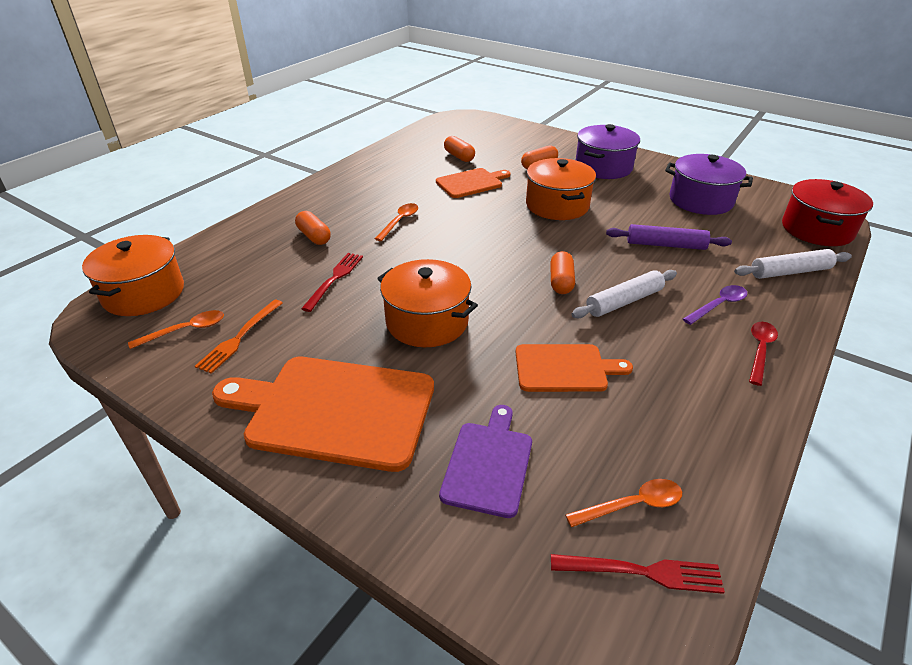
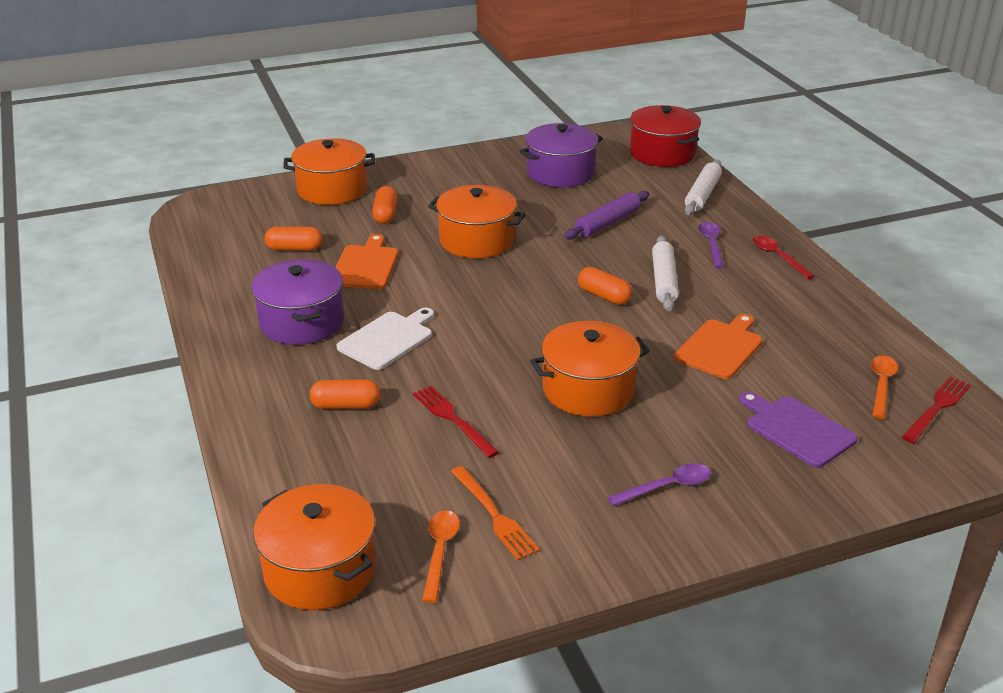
camera: 55 degrees left, 5 degrees down
(334, 410) = (667, 487): orange cutting board -> purple spoon
(399, 221) = (388, 339): orange spoon -> white cutting board
(539, 140) = (332, 190): none -> orange pot
(603, 167) = (439, 185): purple pot -> purple pot (301, 322)

